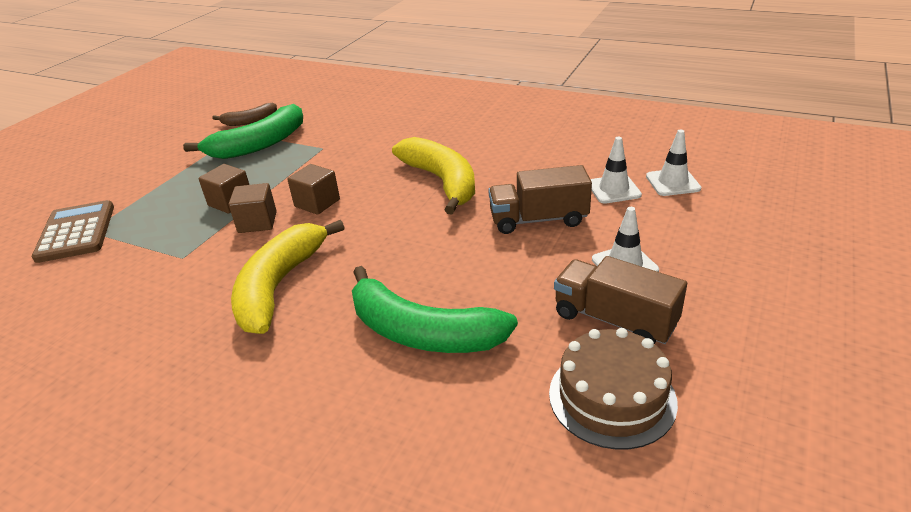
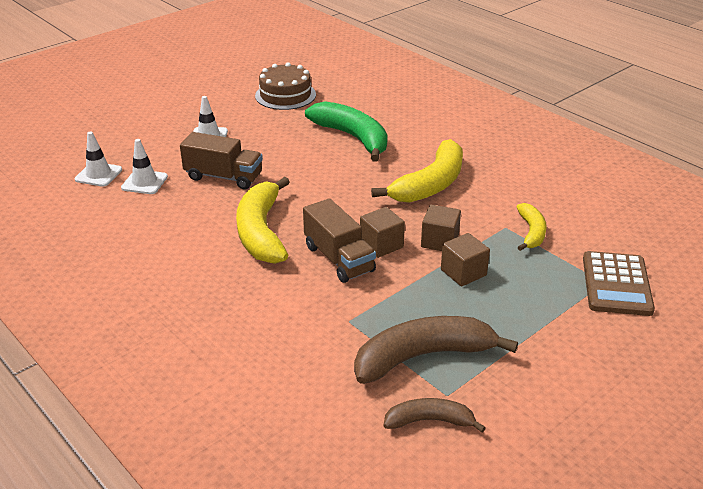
camera: 160 degrees left, 0 degrees up
(152, 259) = (531, 232): none -> yellow banana
(259, 144) = (423, 356): green banana -> brown banana
(614, 320) = (249, 117): brown truck -> brown truck (339, 259)

